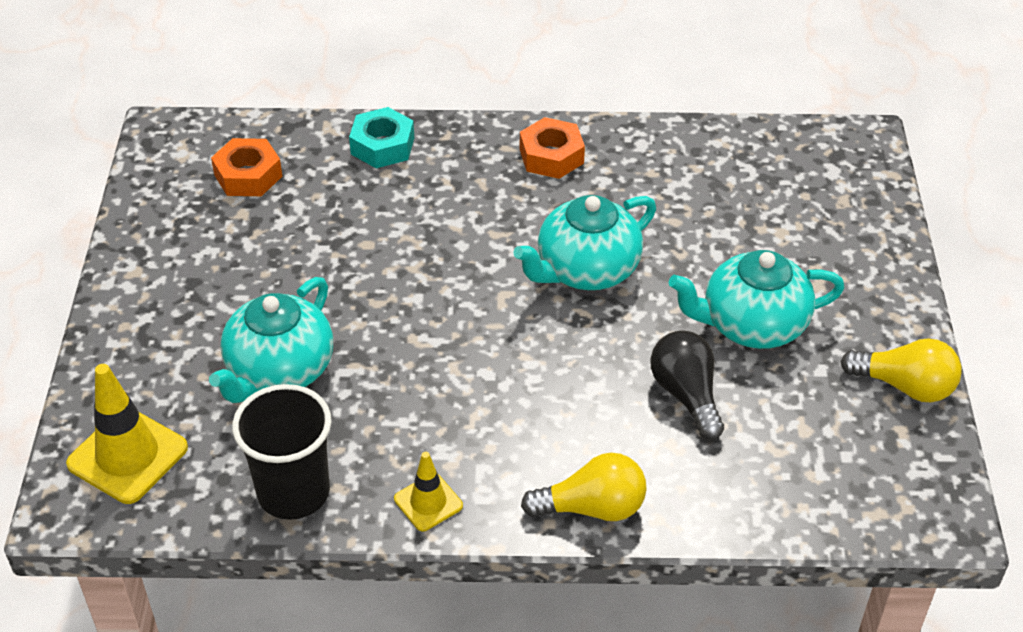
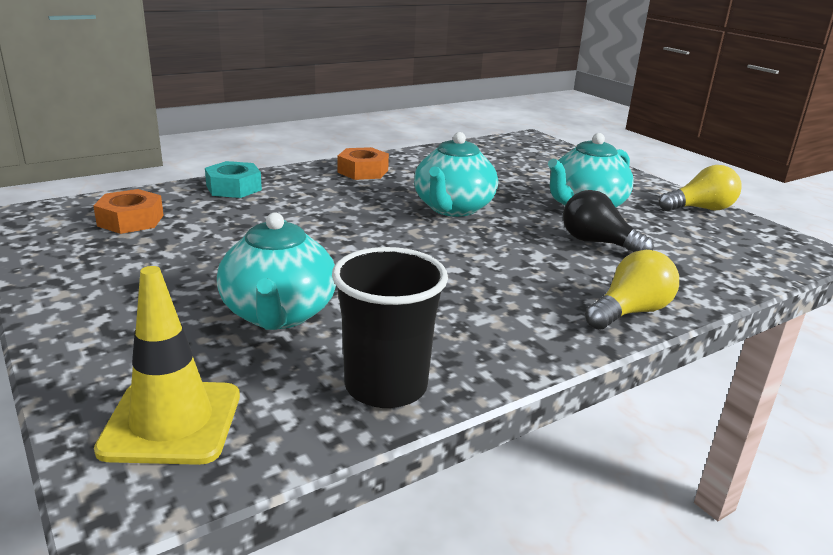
camera: 35 degrees left, 20 degrees down
(428, 502) = (511, 351): yellow traffic cone -> none

